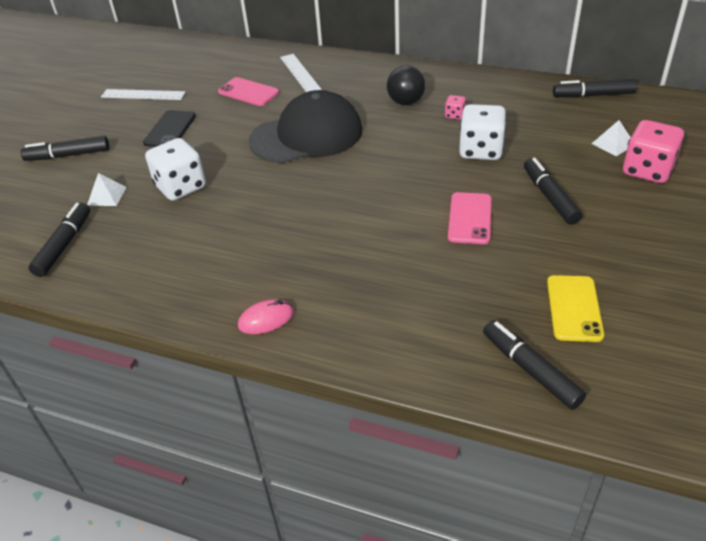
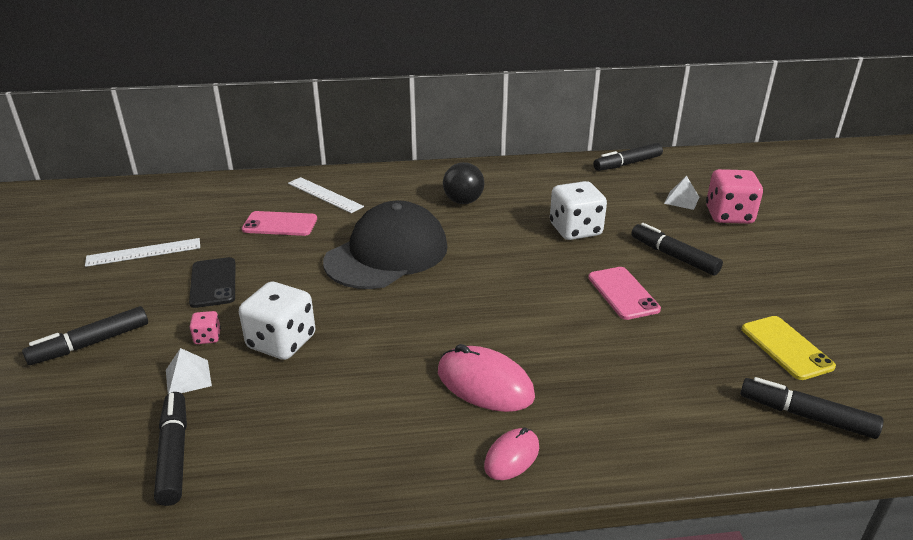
camera: 30 degrees left, 10 degrees down
(293, 260) = (485, 384): none -> pink mouse
(454, 115) = (522, 204): pink dice -> pink dice (207, 337)

